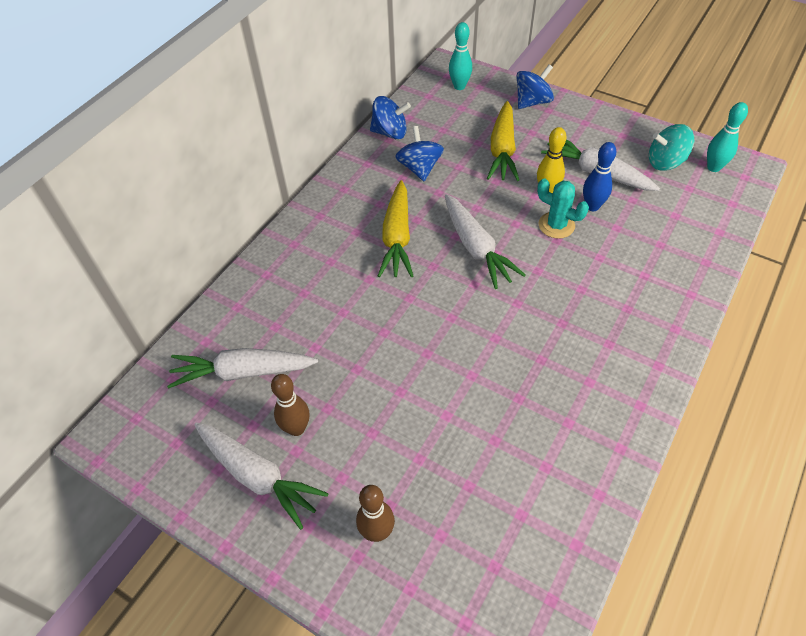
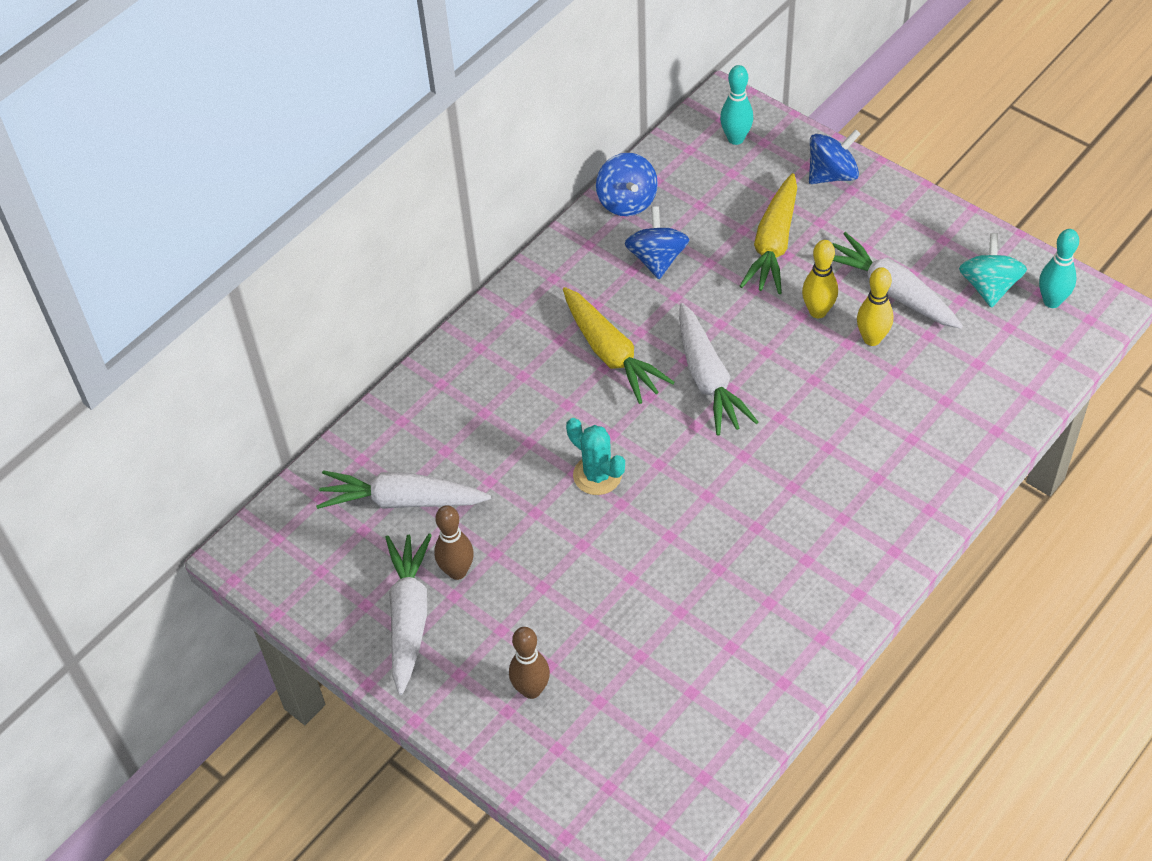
camera: 10 degrees right, 0 degrees up
(258, 476) = (409, 617): white carrot -> white carrot turned 135 degrees counterclockwise
(390, 132) = (627, 201): blue spinning top -> blue spinning top turned 60 degrees clockwise
(397, 237) = (611, 353): yellow carrot -> yellow carrot turned 45 degrees counterclockwise
(556, 225) = (818, 360): turquoise cactus -> turquoise cactus (597, 475)
(592, 206) = (872, 339): blue bowling pin -> yellow bowling pin
(665, 162) = (989, 286): turquoise spinning top -> turquoise spinning top turned 90 degrees clockwise

